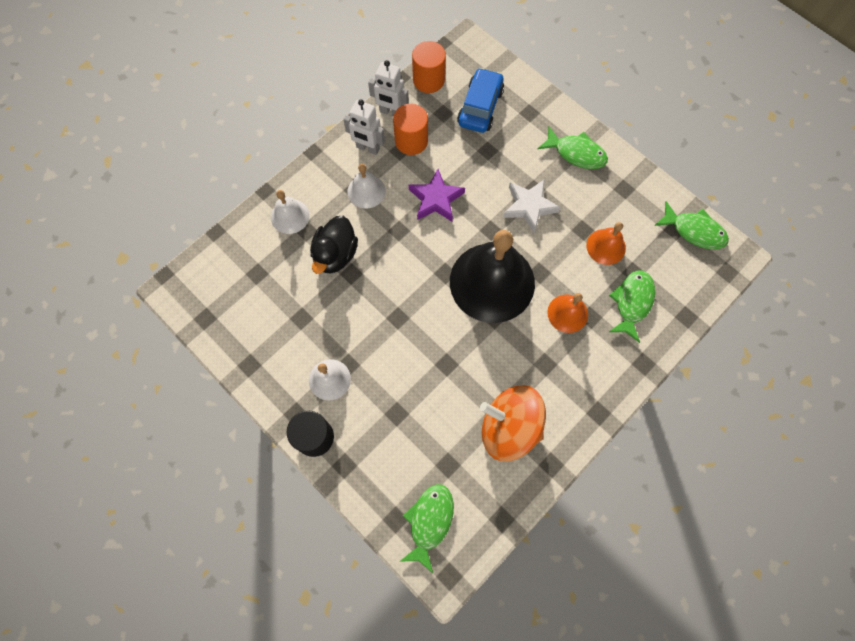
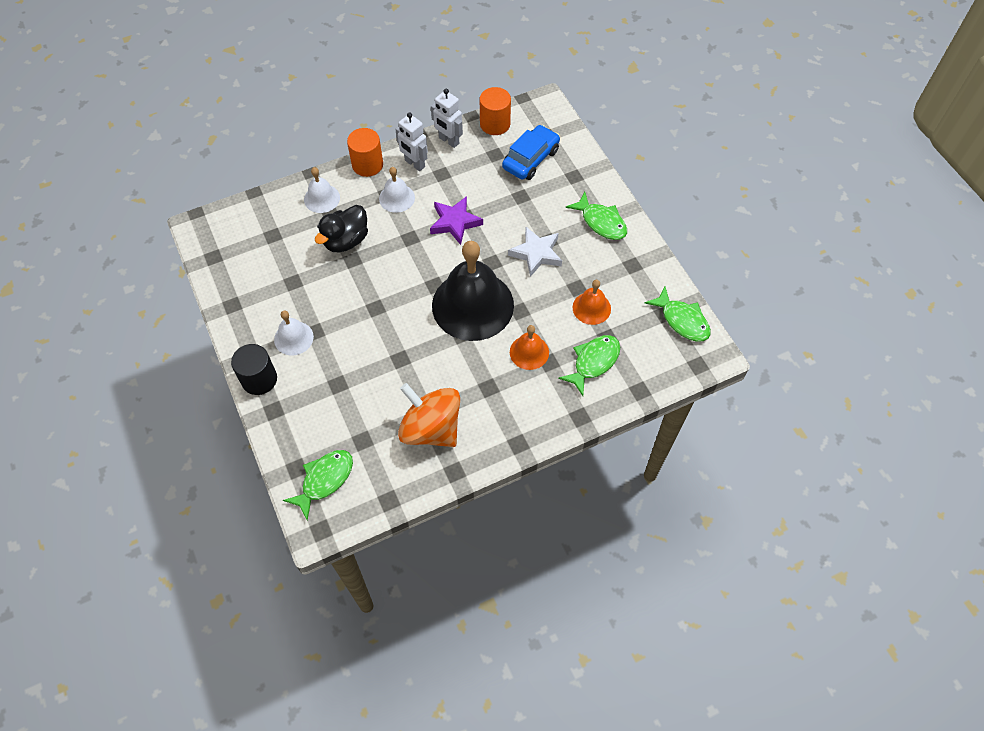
camera: 20 degrees right, 10 degrees down
(411, 141) = (455, 169): orange cylinder -> orange cylinder (367, 164)

